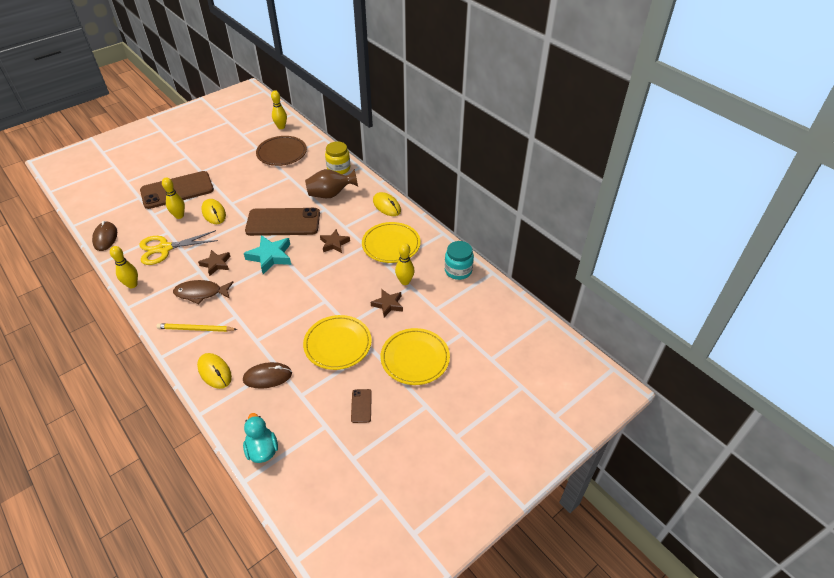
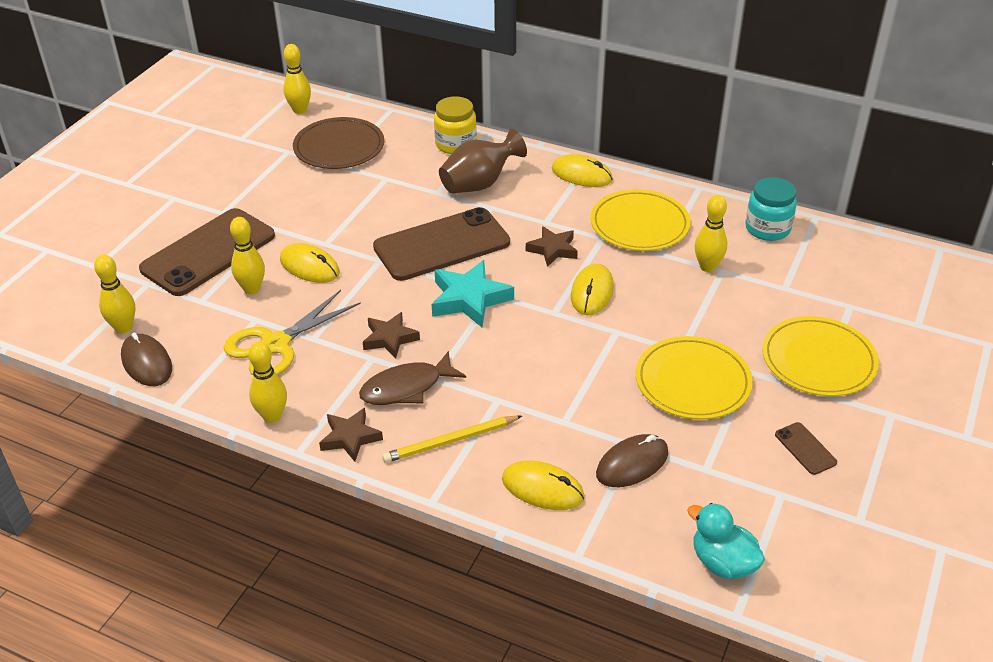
camera: 25 degrees left, 5 degrees down
(111, 216) = (124, 327): none -> yellow bowling pin
(332, 274) = (592, 292): none -> yellow mouse
(388, 304) = (713, 305): brown star -> brown star (350, 438)

